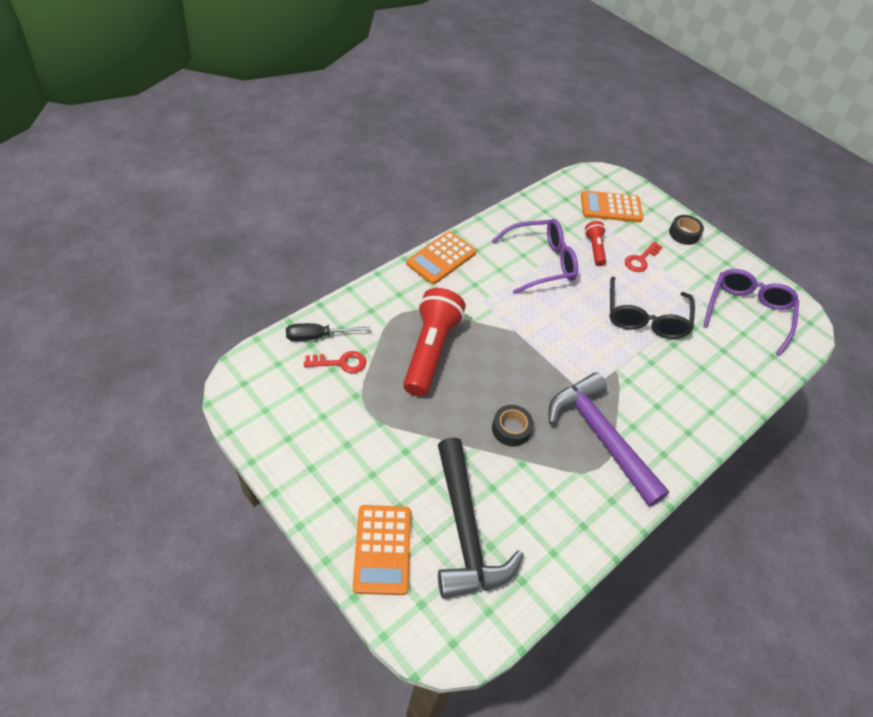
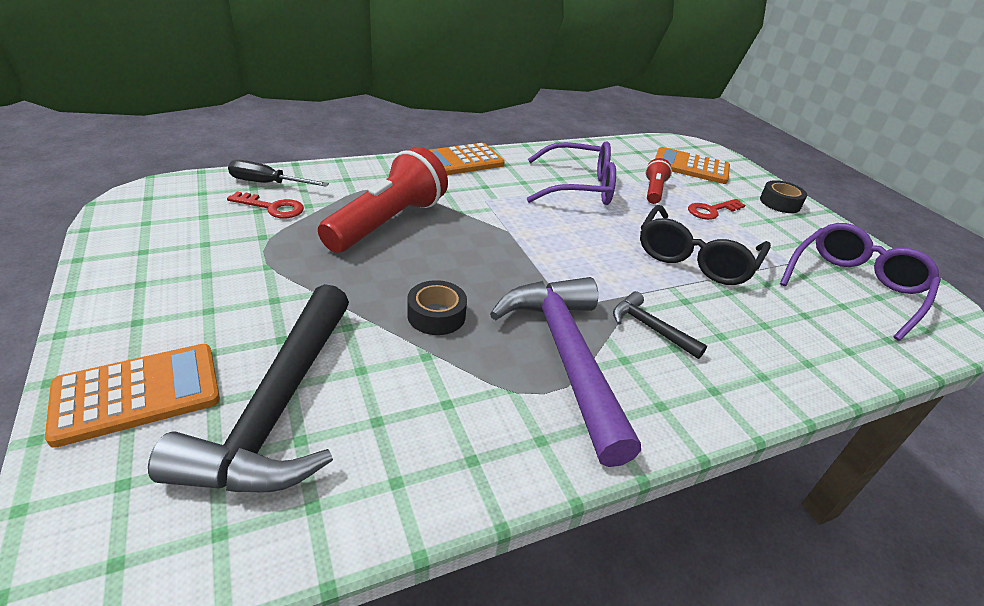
camera: 20 degrees right, 15 degrees down
(382, 549) = (137, 393): orange calculator -> orange calculator turned 135 degrees counterclockwise
(638, 394) = (650, 328): none -> black hammer

